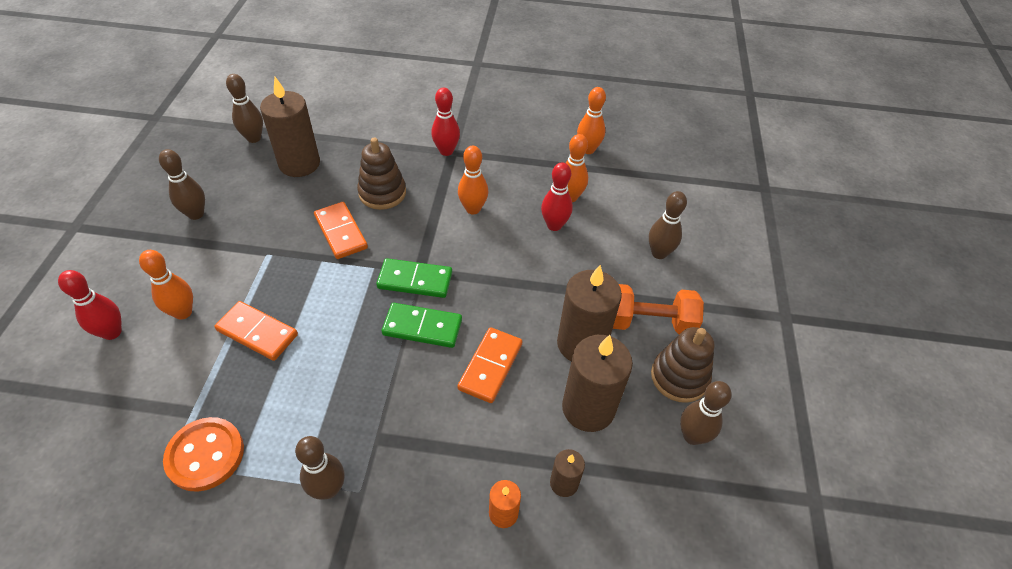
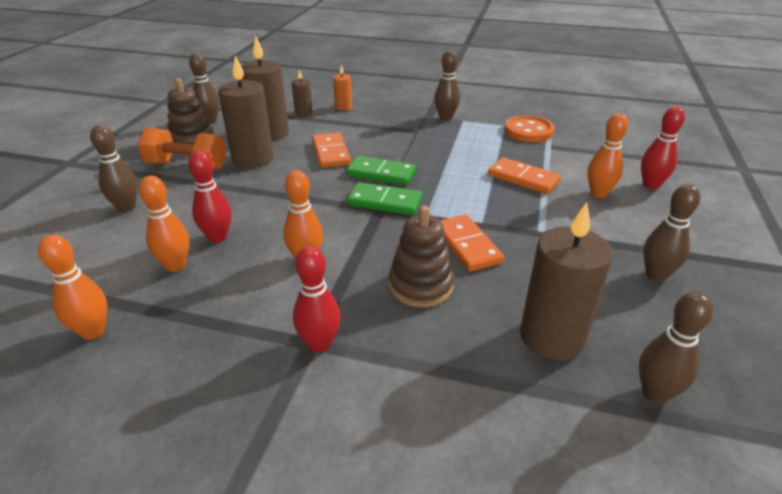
camera: 170 degrees left, 15 degrees down
(490, 366) = (331, 152): orange domino -> orange domino turned 45 degrees counterclockwise

